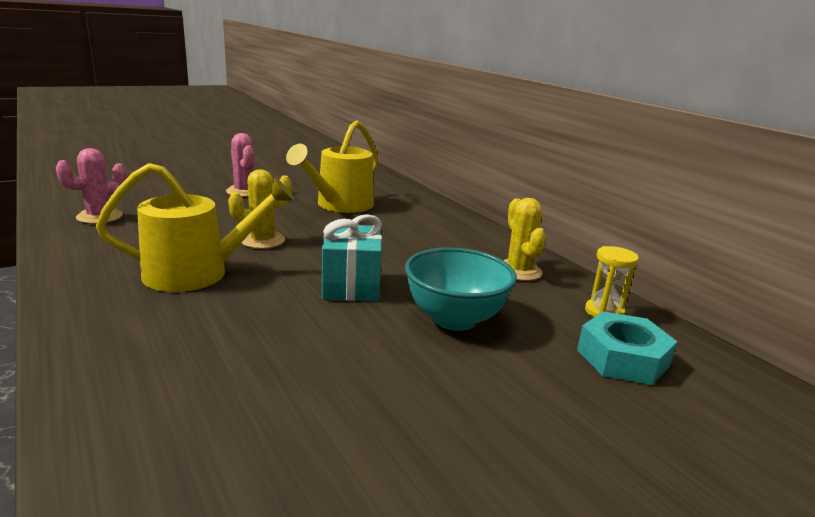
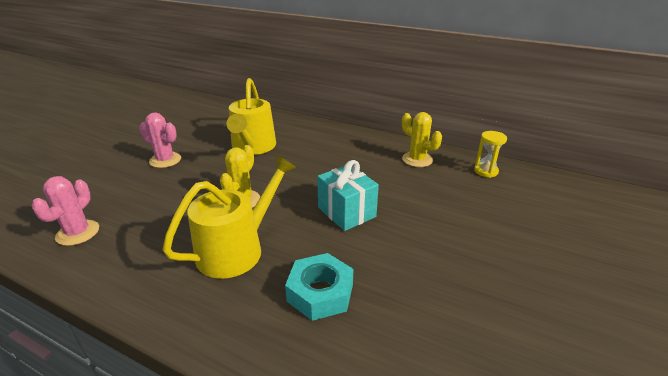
camera: 30 degrees left, 10 degrees up
(455, 319) = (429, 210): turquoise bowl -> none
(622, 358) = (524, 197): turquoise nut -> turquoise nut (320, 293)

